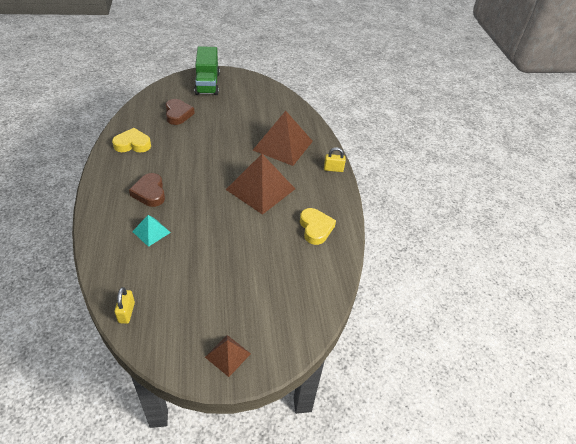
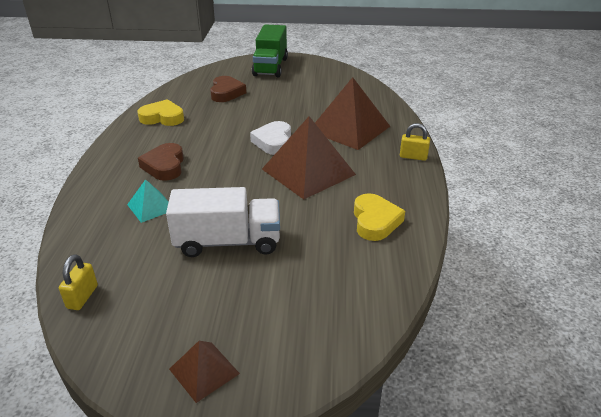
camera: 15 degrees right, 10 degrees down
(217, 256) = (228, 242): none -> white truck
(228, 163) = (273, 142): none -> white heart

